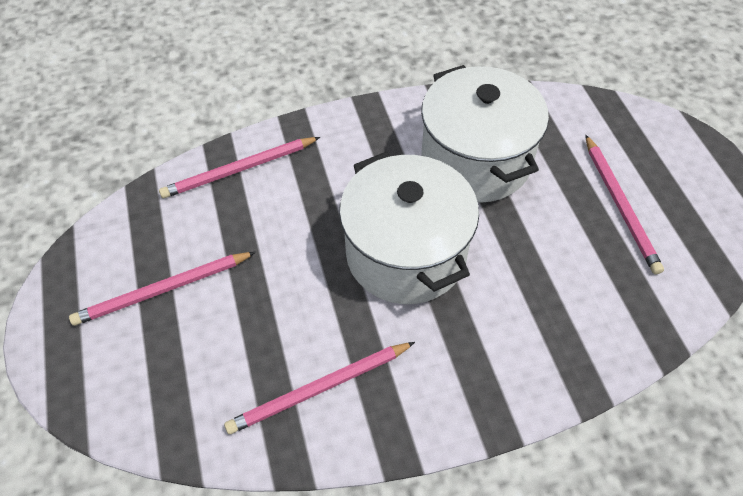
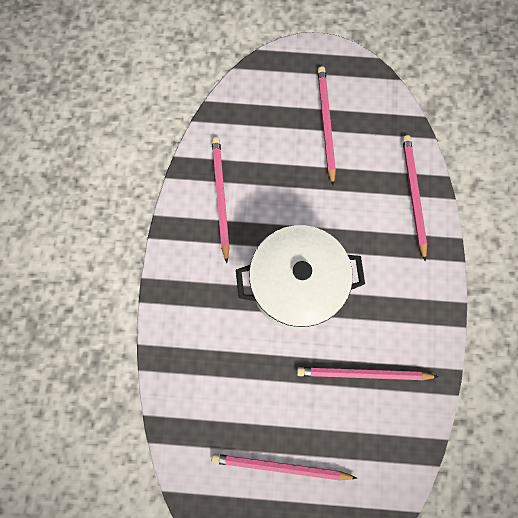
camera: 110 degrees right, 20 degrees up
(475, 161) = (363, 374): white pot -> pink pencil

